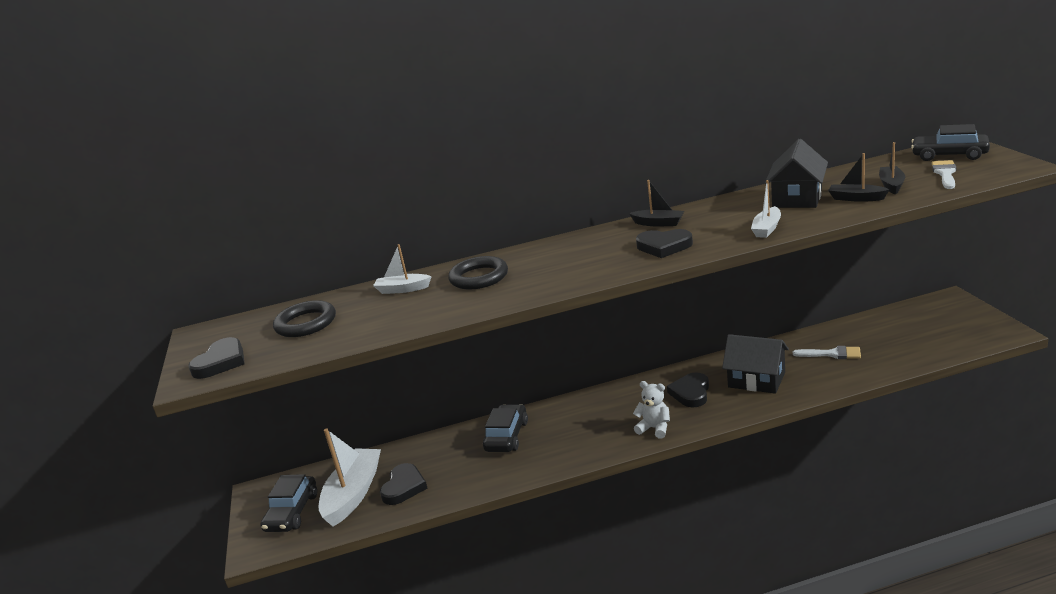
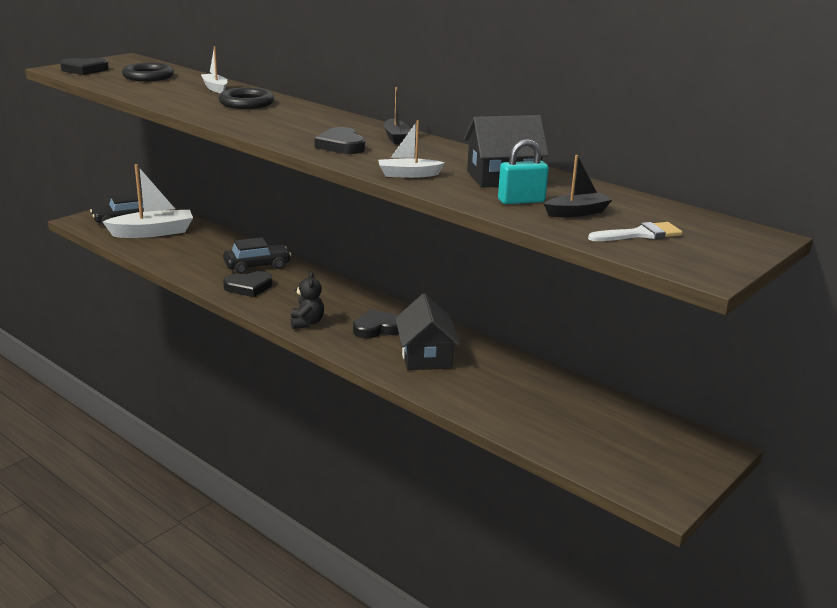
camera: 50 degrees right, 0 degrees up
(404, 487) = (169, 246): black heart -> black heart (248, 287)
(654, 428) = (307, 323): white teddy bear -> black teddy bear
(832, 354) = (511, 389): white brush -> none
(856, 198) = (521, 201): black boat -> turquoise padlock
(949, 155) = (711, 233): black car -> none

